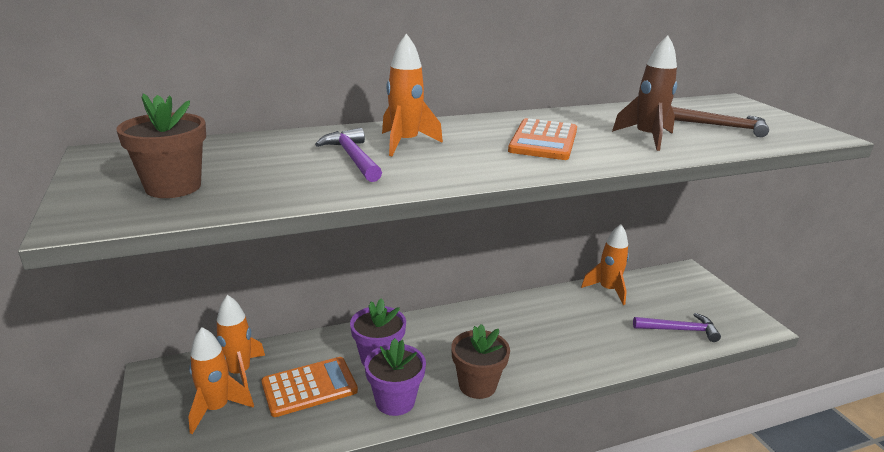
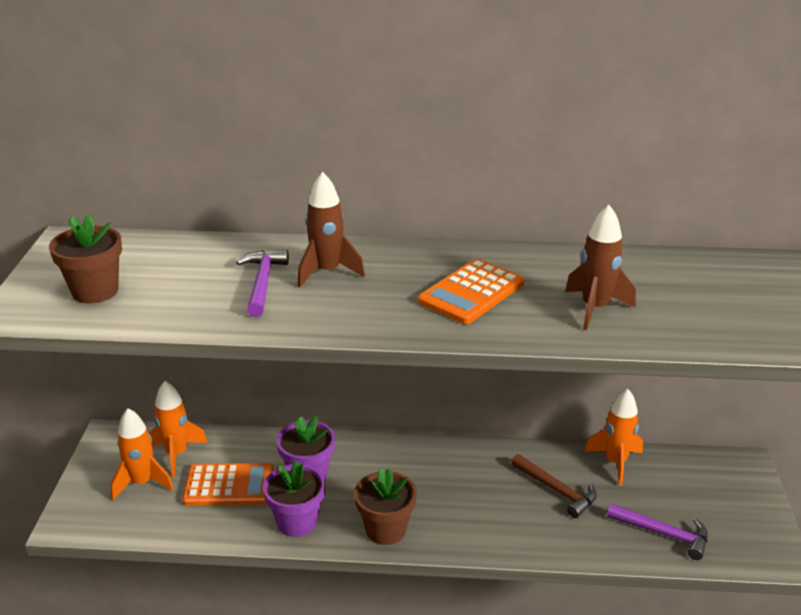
camera: 25 degrees right, 5 degrees up
(405, 143) = (327, 272): orange rocket -> brown rocket
(723, 127) = (716, 307): brown hammer -> brown hammer (557, 490)

